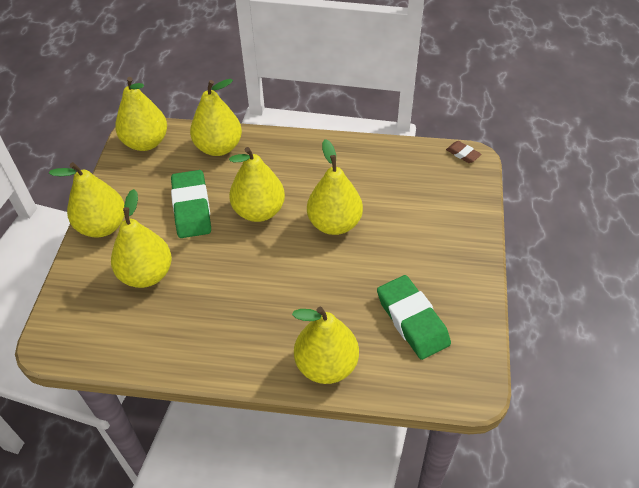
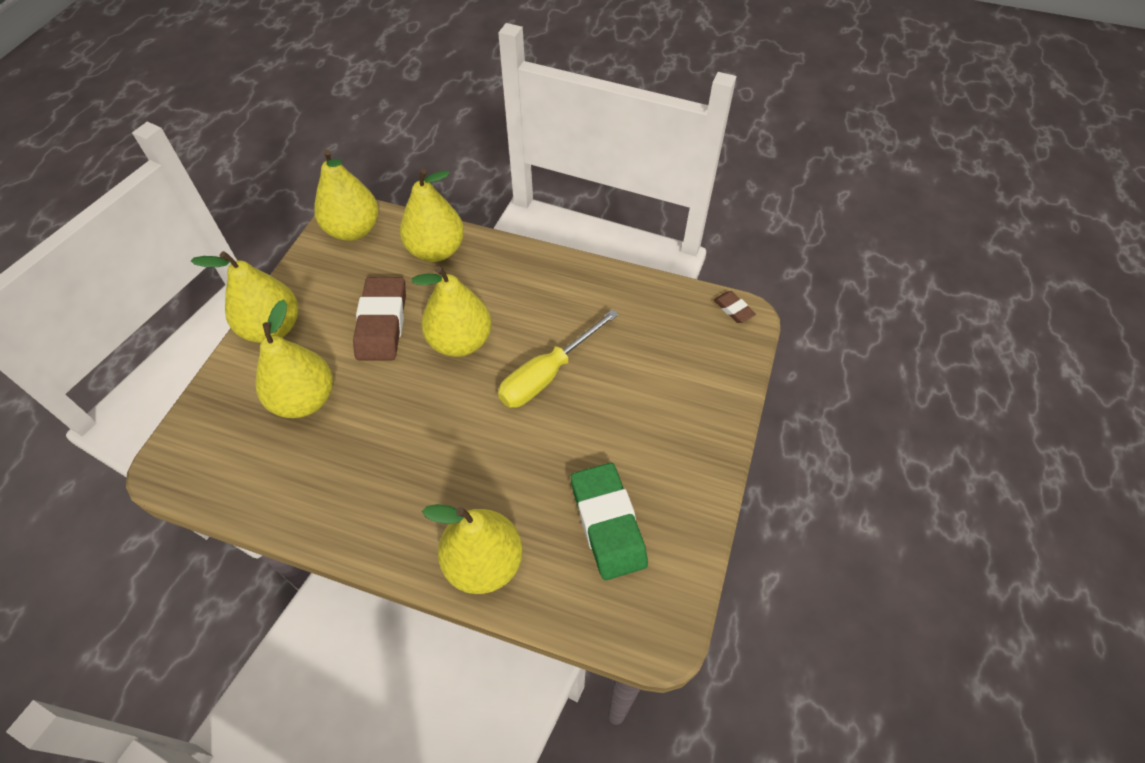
camera: 10 degrees right, 5 degrees up
(192, 208) = (382, 323): green eraser -> brown eraser
(334, 223) = (547, 374): yellow pear -> yellow screwdriver

